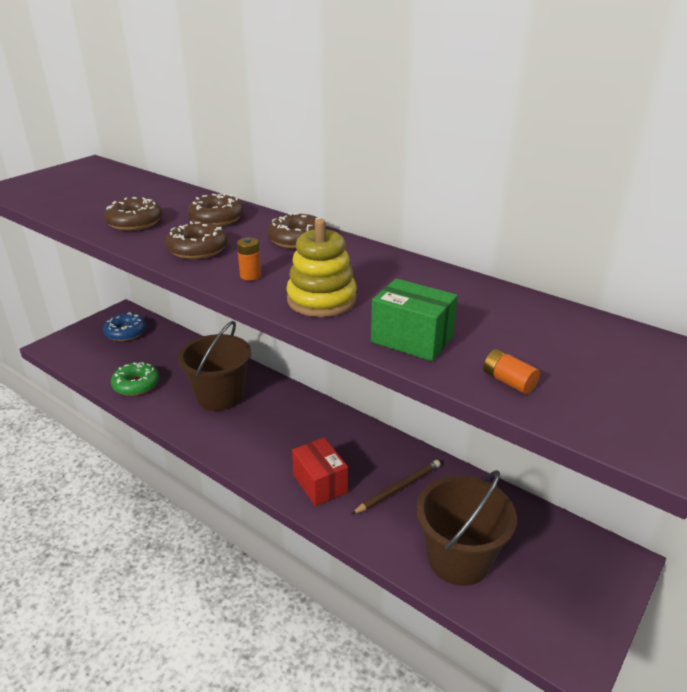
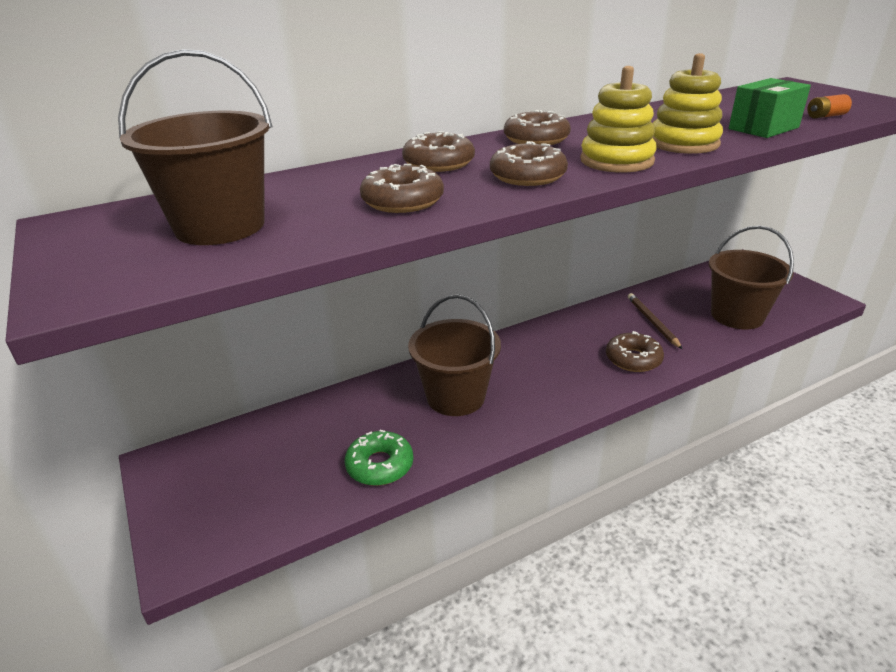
camera: 65 degrees left, 0 degrees up
(86, 191) = (220, 226): none -> brown bucket
(126, 332) = (229, 463): blue donut -> none
(250, 276) = (616, 161): orange battery -> yellow stacking toy
(320, 484) = (633, 359): red box -> brown donut

